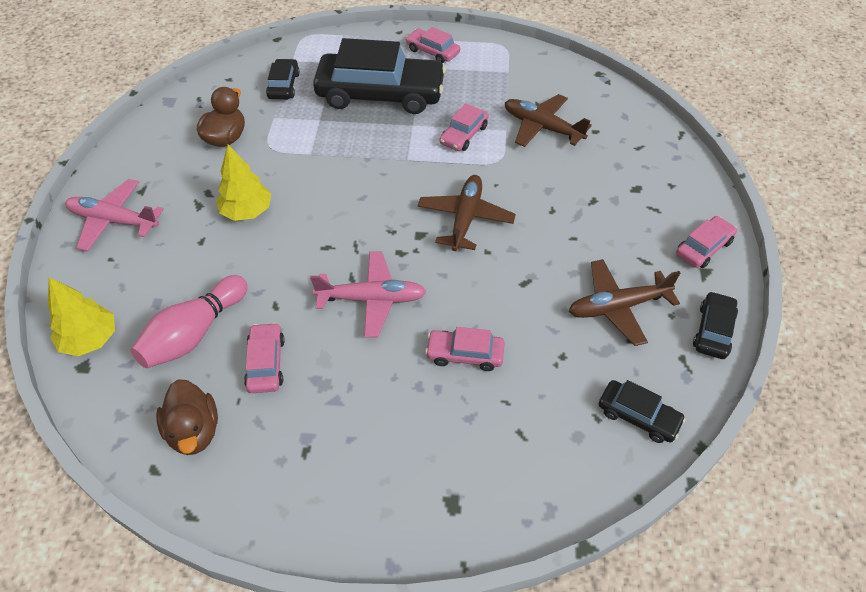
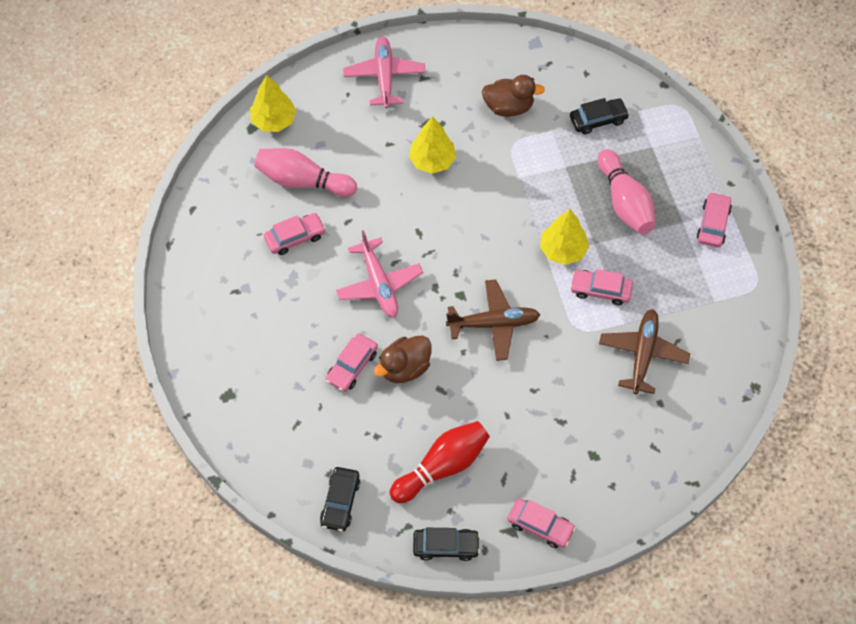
camera: 70 degrees right, 10 degrees up
(194, 431) = (227, 218): brown duck -> brown duck (405, 368)
(380, 94) = (624, 202): black car -> pink bowling pin
(408, 147) = (563, 250): none -> yellow tree
(465, 354) = (352, 366): pink car -> pink car turned 135 degrees counterclockwise
(617, 307) = (442, 467): brown plane -> red bowling pin

